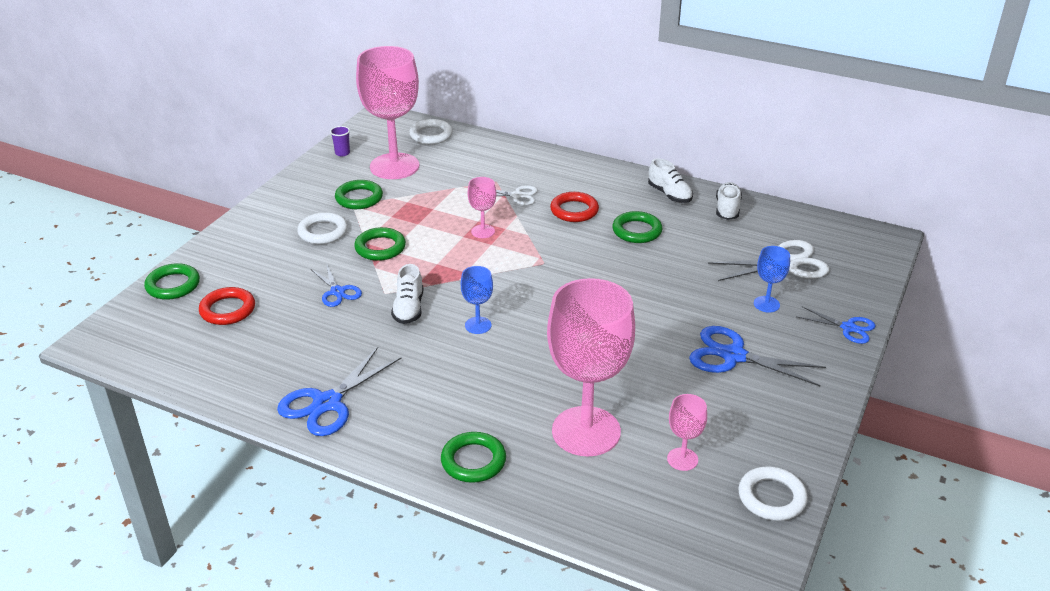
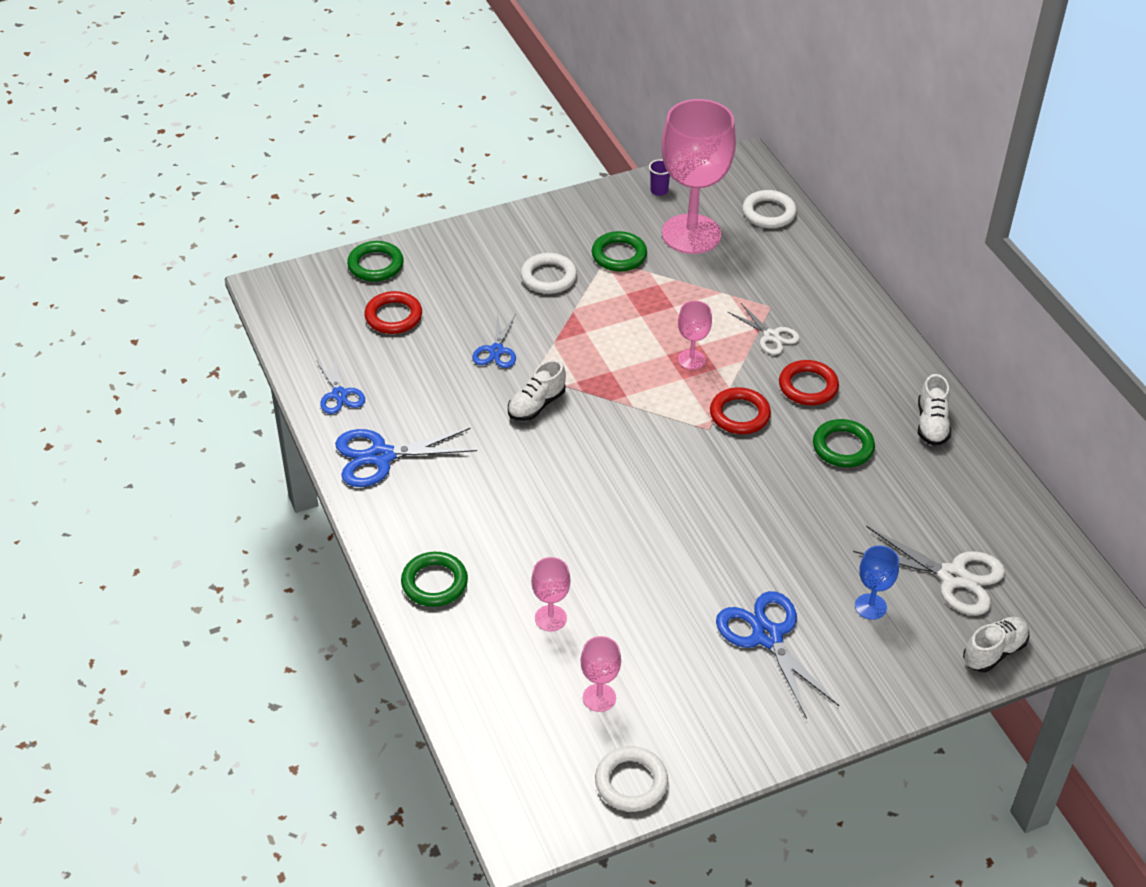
camera: 40 degrees right, 10 degrees up
(380, 248) = (580, 324): green ring -> none
(478, 325) = (576, 458): blue goblet -> none
(553, 245) = (739, 414): none -> red ring
(586, 431) = (550, 618): pink goblet -> pink goblet, size x0.44
(727, 209) = (972, 478): white shoe -> white shoe (994, 652)
(848, 328) = (920, 684): blue scissors -> blue scissors (339, 394)

